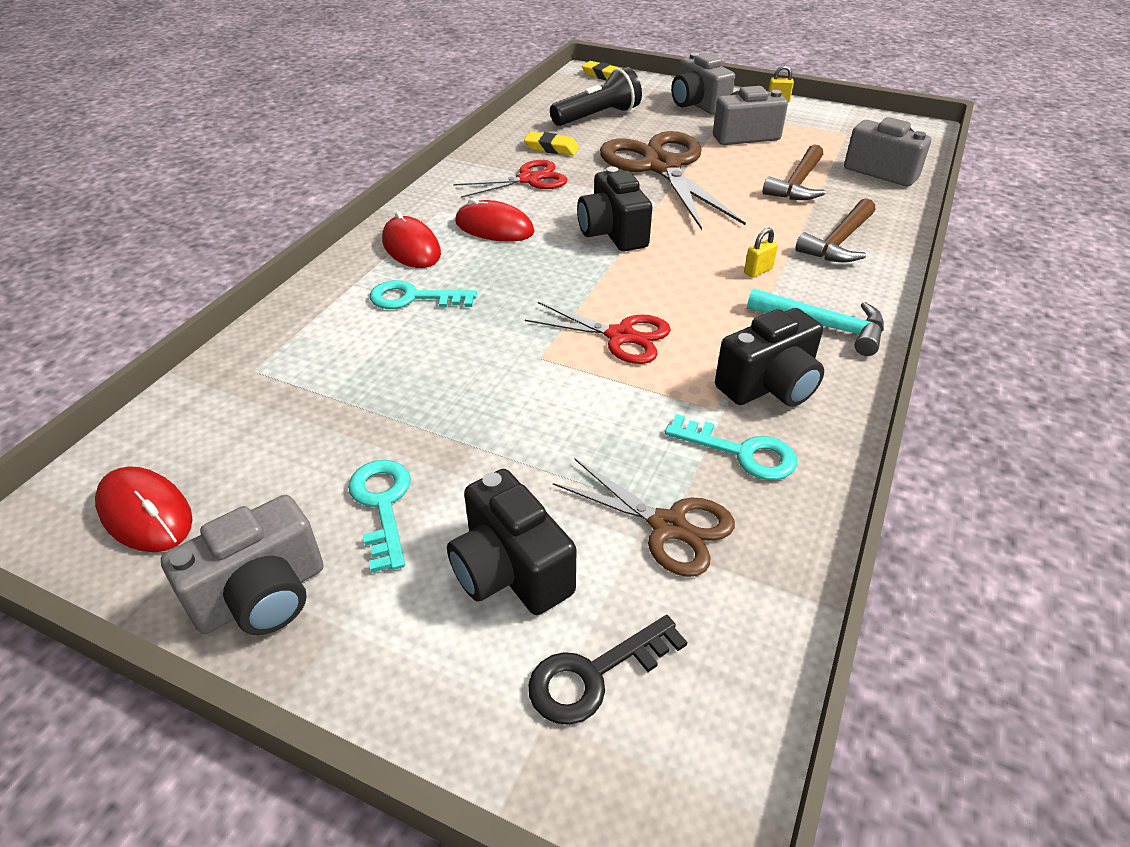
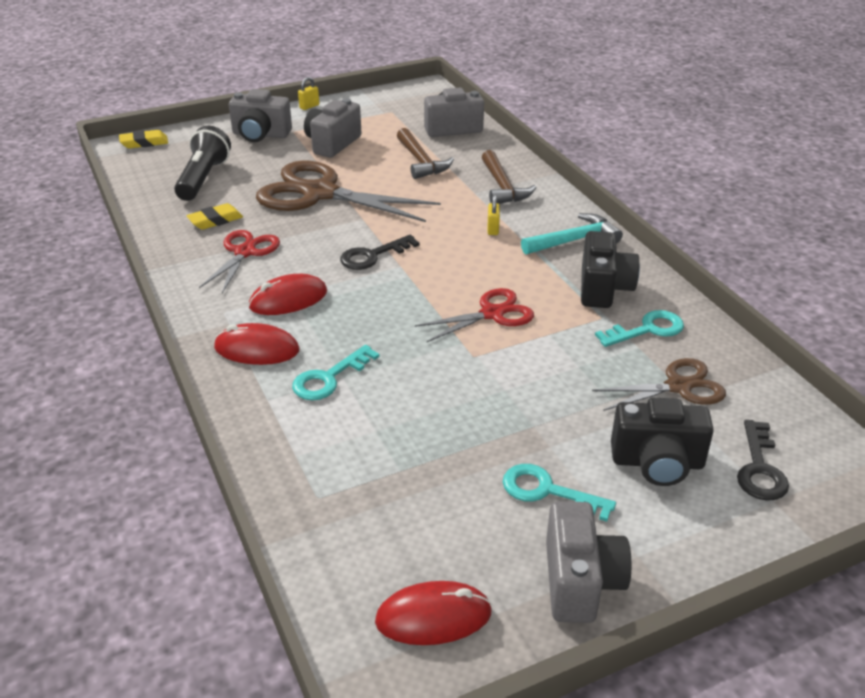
camera: 50 degrees left, 5 degrees down
(613, 233) = (372, 256): black camera -> black key

